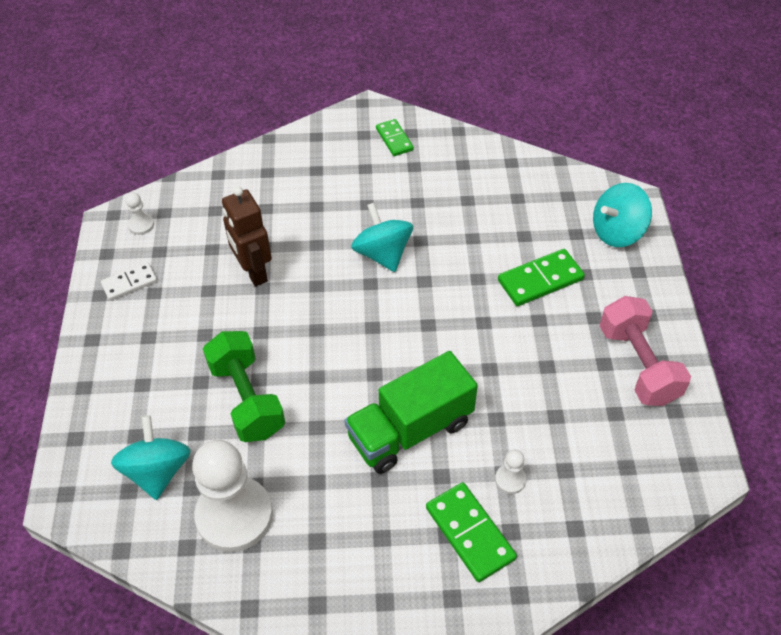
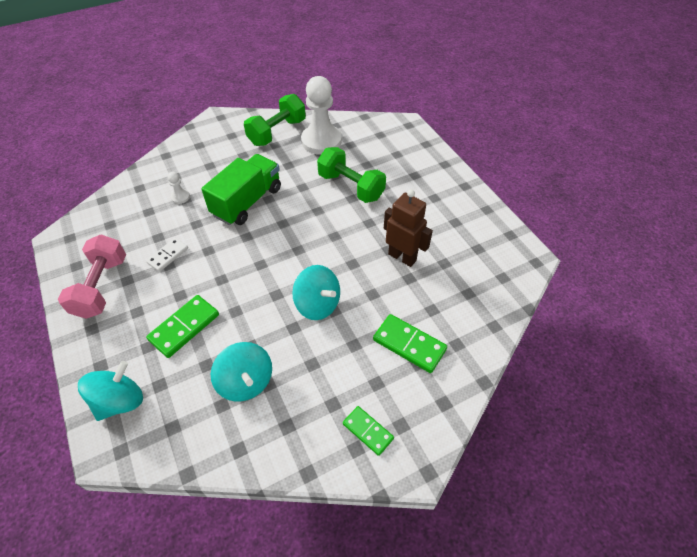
camera: 155 degrees right, 0 degrees up
(129, 283) = (476, 222): white domino -> white domino (168, 256)
(141, 225) = (509, 262): white pawn -> none
(157, 471) = (372, 144): turquoise spinning top -> turquoise spinning top (246, 382)
(299, 573) = (277, 132): none -> green dumbbell
(469, 533) = (197, 169): green domino -> green domino (409, 344)
(638, 365) = (101, 287): pink dumbbell -> pink dumbbell turned 45 degrees clockwise

